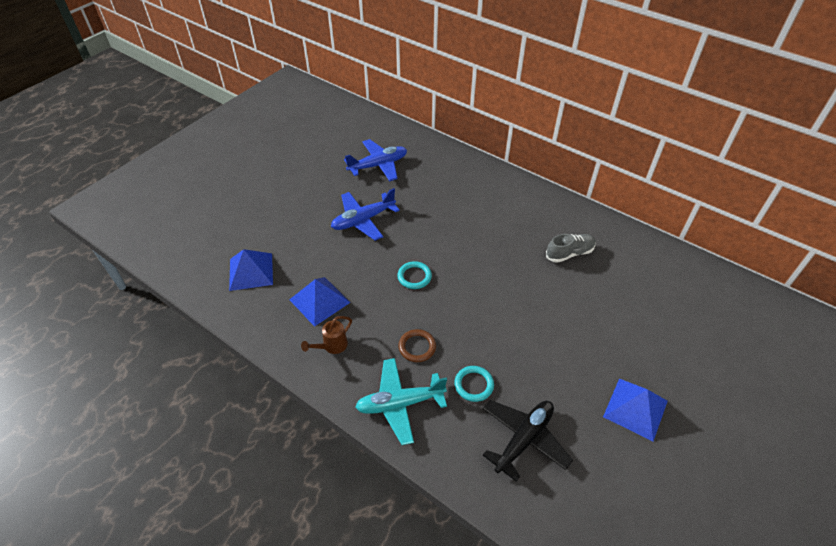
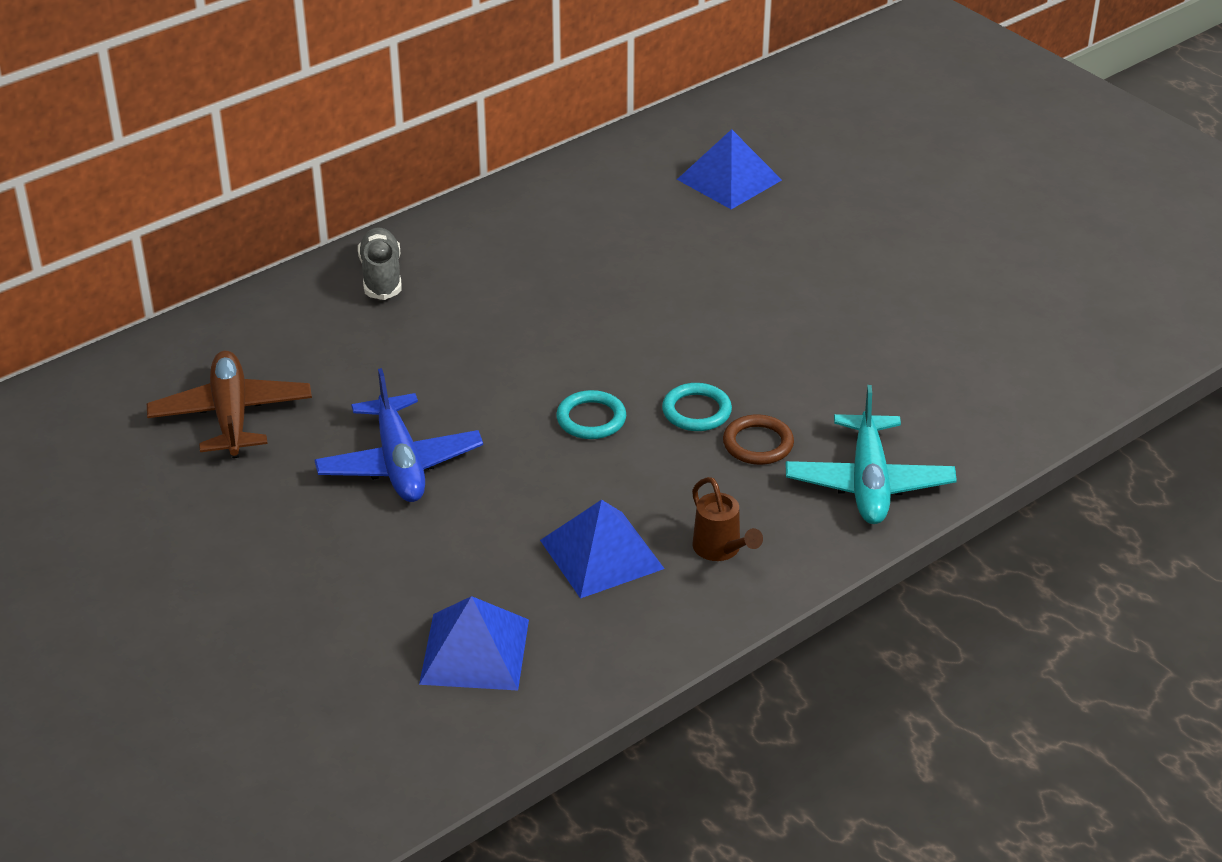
camera: 75 degrees left, 10 degrees down
(378, 165) = (231, 416): blue plane -> brown plane
(474, 385) = (854, 395): turquoise ring -> turquoise ring (696, 411)
(524, 439) = (965, 366): black plane -> none
(569, 253) = (613, 229): grey shoe -> grey shoe (381, 276)
(635, 408) = (938, 250): blue pyramid -> blue pyramid (729, 179)

